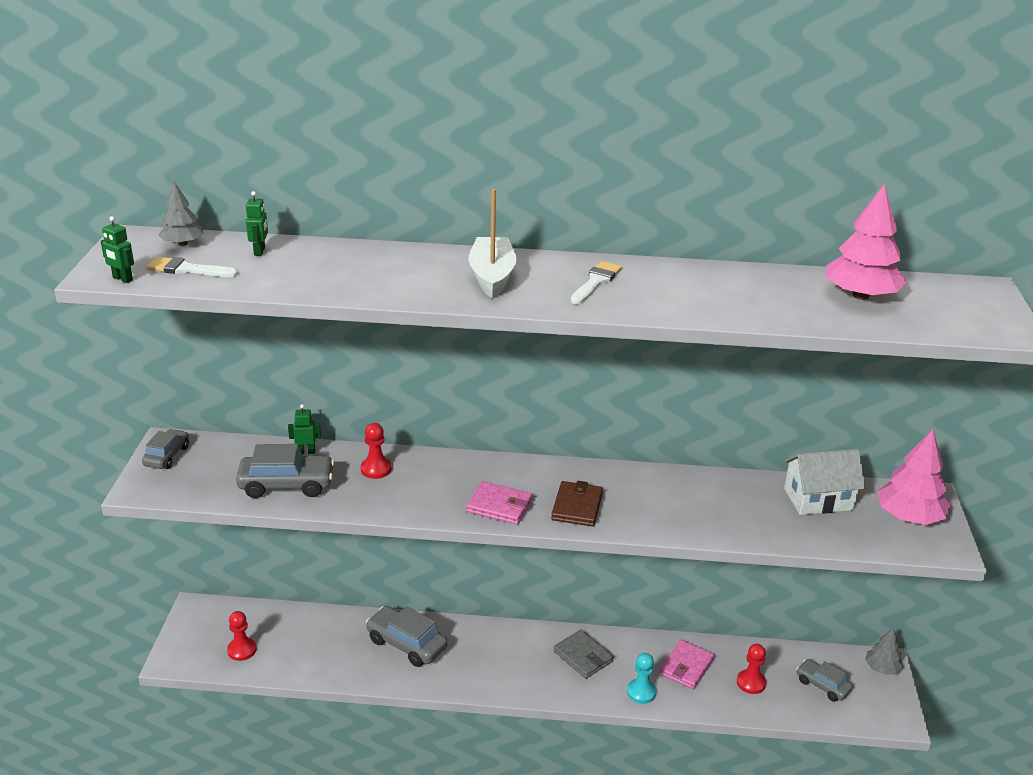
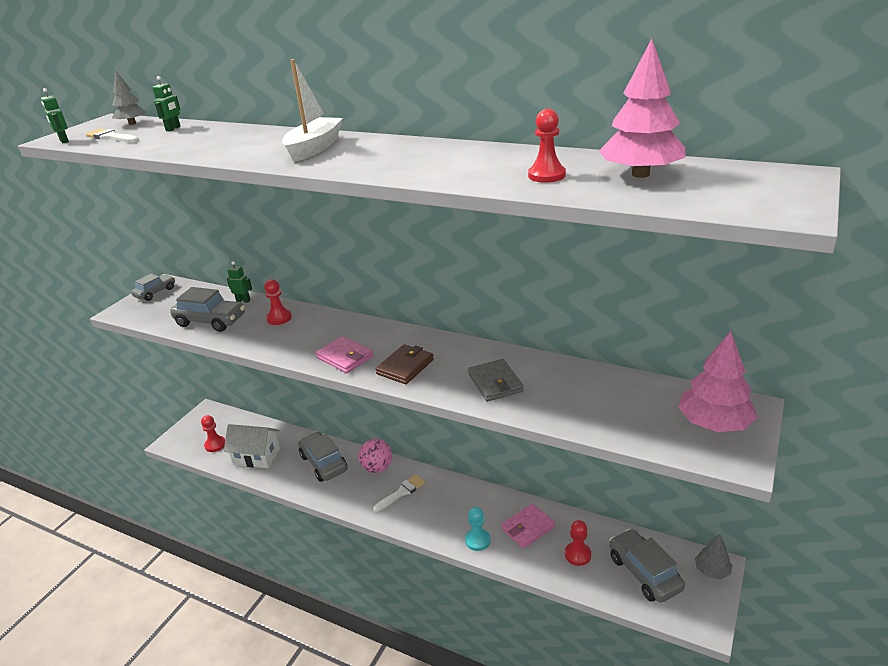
camera: 25 degrees right, 0 degrees up
(478, 636) = (377, 468): none -> pink ball
(583, 656) = (447, 500): grey wallet -> grey wallet (495, 383)
(596, 282) = (394, 154): white brush -> white brush (401, 492)
(779, 302) = (546, 175): none -> red pawn
(818, 499) = (628, 393): white house -> white house (256, 456)
(822, 685) = (644, 573): grey car -> grey car, size x1.59

